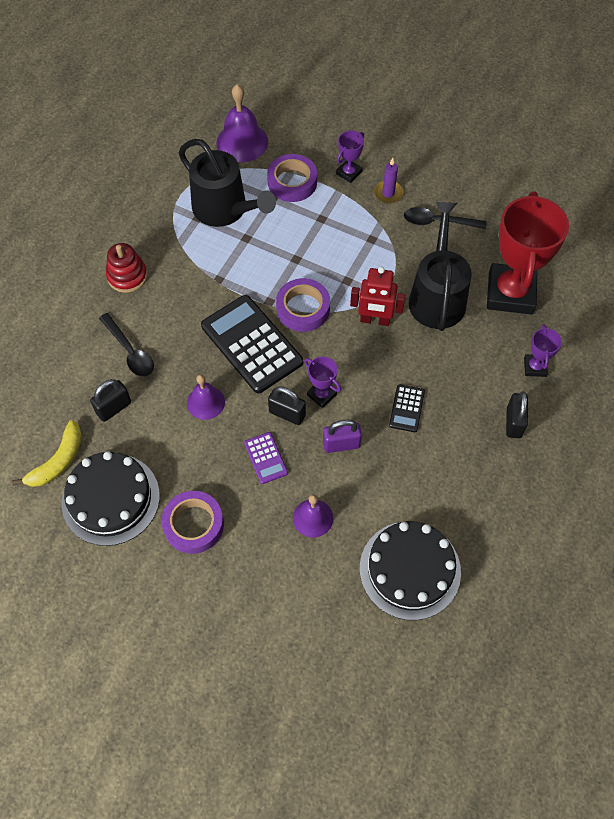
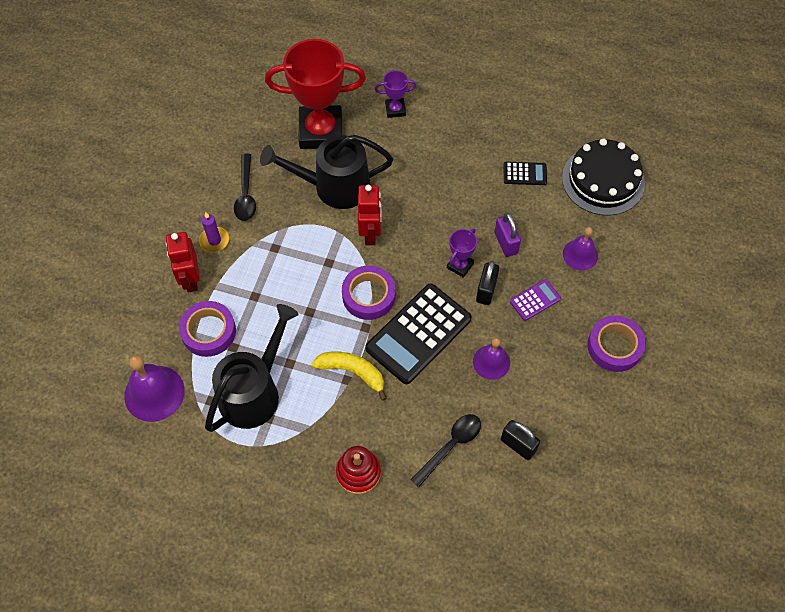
camera: 100 degrees left, 0 degrees up
(58, 461) = (588, 482): yellow banana -> yellow banana (352, 372)
(110, 499) = (611, 423): black cake -> none
(349, 173) = (190, 279): purple trophy -> red robot
(406, 408) = (458, 198): black calculator -> black calculator (525, 174)
(513, 422) = (453, 121): black padlock -> none

